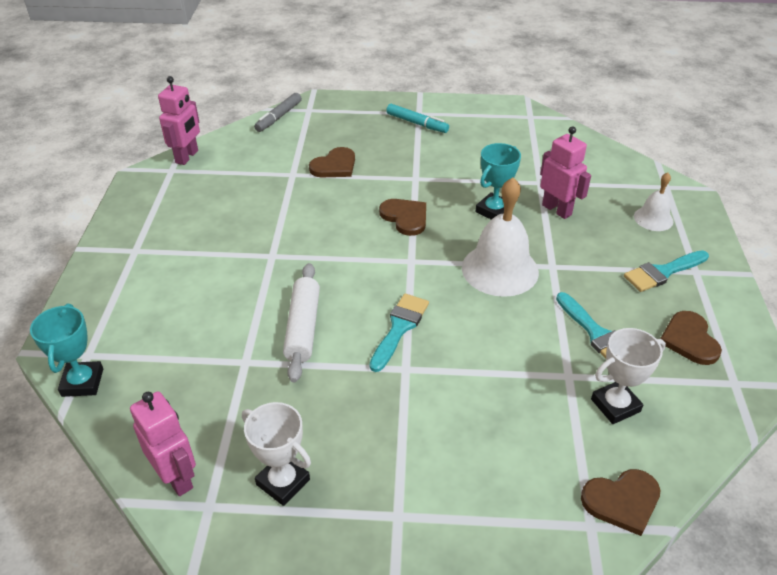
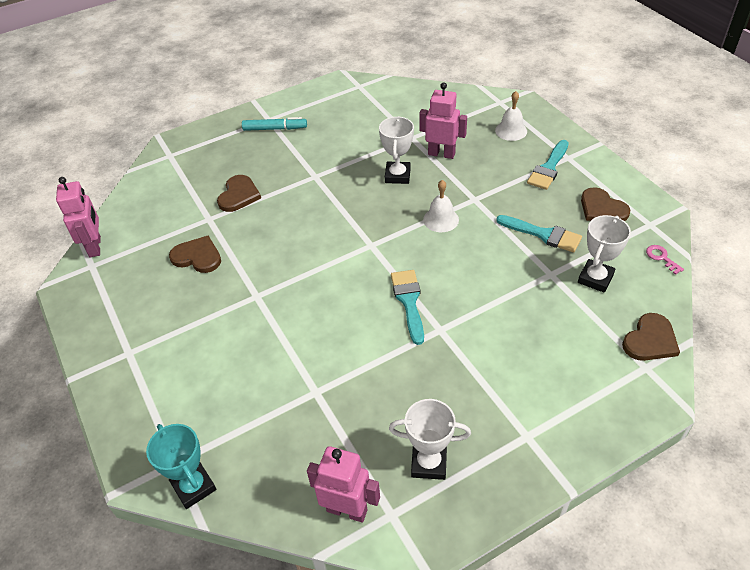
camera: 30 degrees left, 5 degrees up
(279, 117) = (148, 173): grey marker -> none
(303, 328) = (336, 340): white rolling pin -> none
(405, 217) = (335, 212): brown heart -> brown heart (197, 256)
(494, 211) = (397, 175): turquoise trophy -> white trophy
(500, 269) = (441, 219): white bell -> white bell, size x0.54
(716, 424) = (661, 258): none -> pink key

